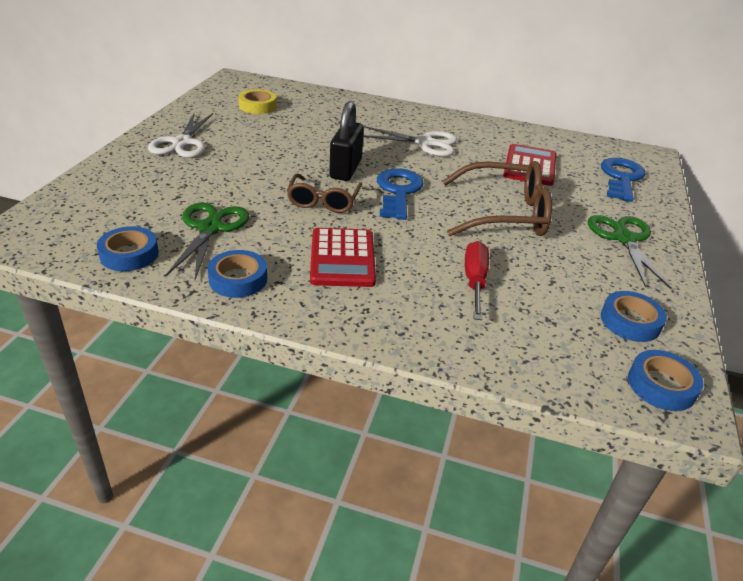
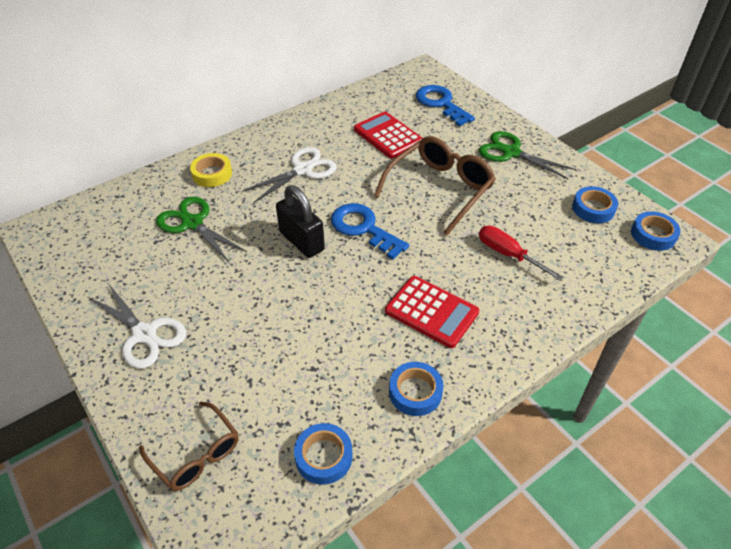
camera: 50 degrees left, 10 degrees up
(210, 228) = (325, 378): green scissors -> green scissors (192, 223)
(257, 106) = (122, 241): yellow tape -> yellow tape (212, 174)
(323, 201) = (341, 281): brown glasses -> brown glasses (196, 454)

